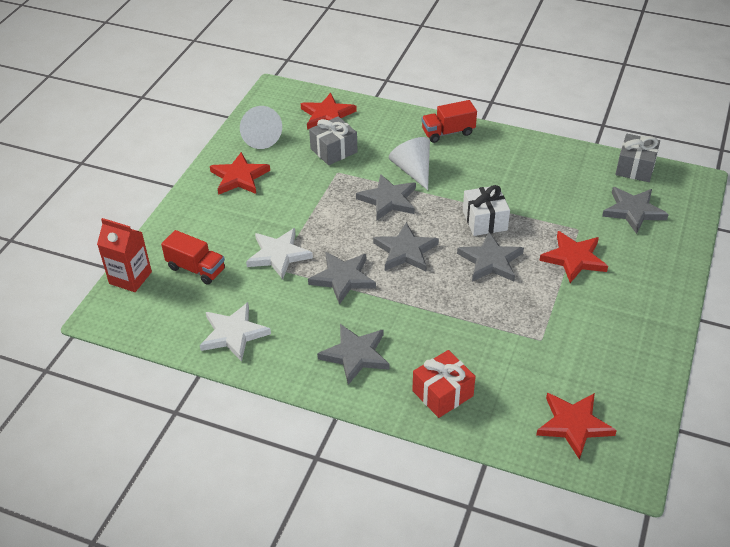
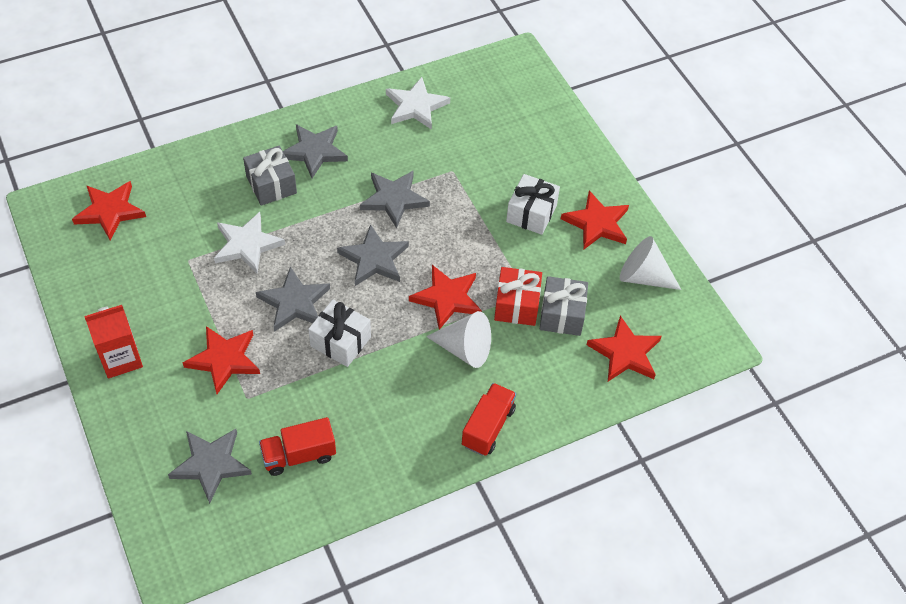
camera: 130 degrees right, 10 degrees up
(130, 278) = (542, 89): red carton -> red carton (121, 359)
(196, 269) = (508, 128): red truck -> red truck (299, 455)
(268, 208) = (531, 213): none -> white gift
(278, 255) = (466, 181): white star -> white star (247, 245)
(388, 200) = (447, 298): grey star -> red star
(442, 393) = (224, 169): red gift -> red gift (516, 305)
(635, 168) = (253, 534): grey gift -> grey gift (271, 185)

